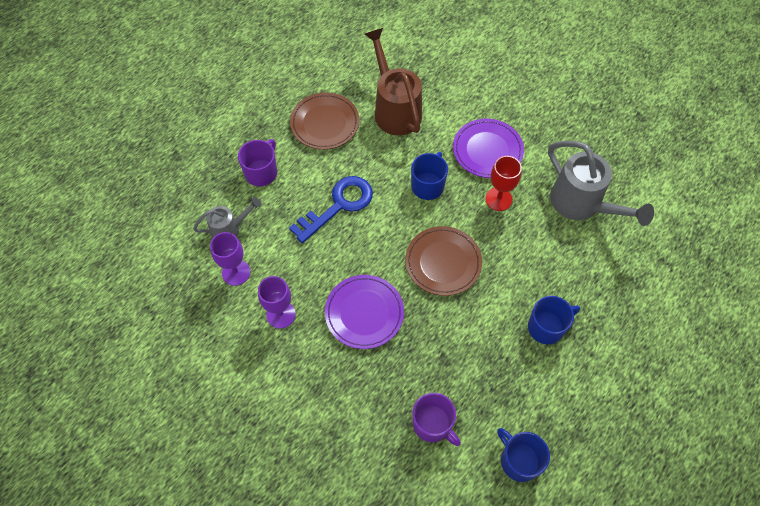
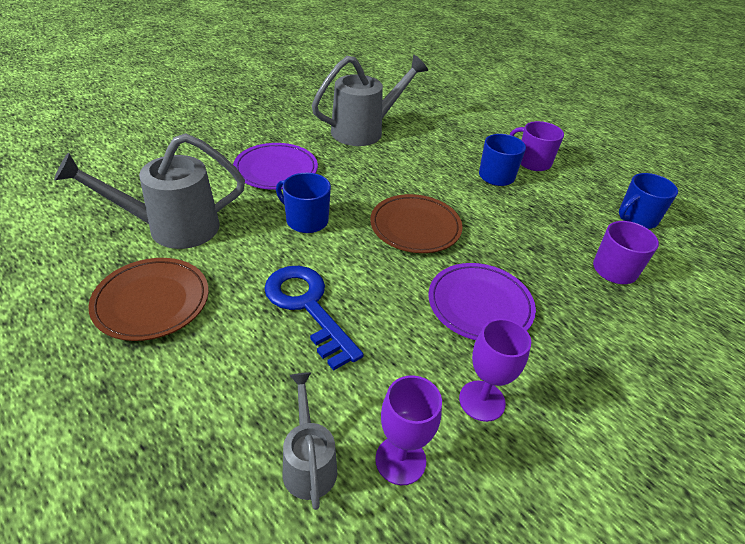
camera: 85 degrees left, 20 degrees down
(261, 172) = (206, 398): purple mug -> purple mug (532, 162)
(395, 109) = (173, 228): brown watering can -> grey watering can
(498, 199) = (342, 175): red goblet -> none

